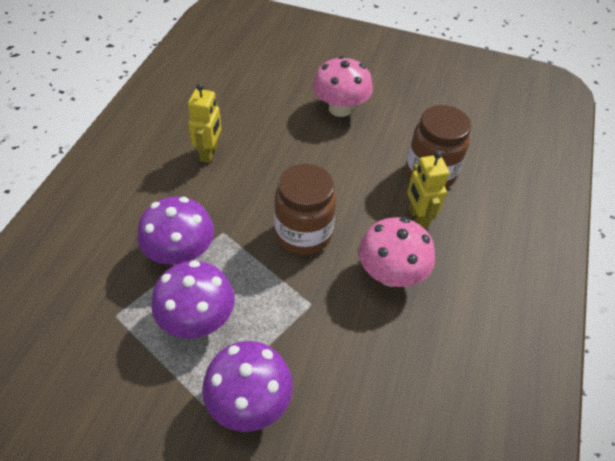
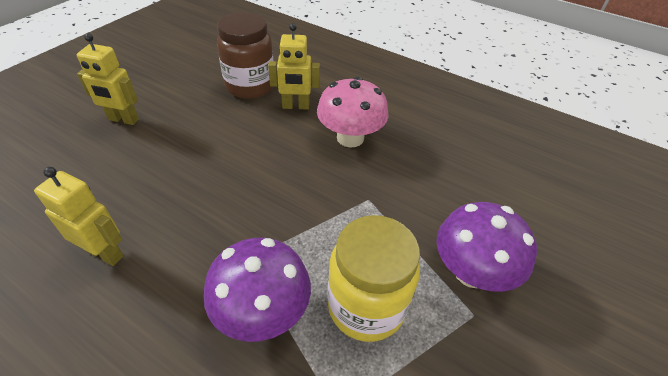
camera: 75 degrees left, 5 degrees down
(197, 319) = (366, 306): purple mushroom -> yellow jar
(303, 234) = (282, 187): brown jar -> none
(340, 108) = (123, 120): pink mushroom -> yellow robot

